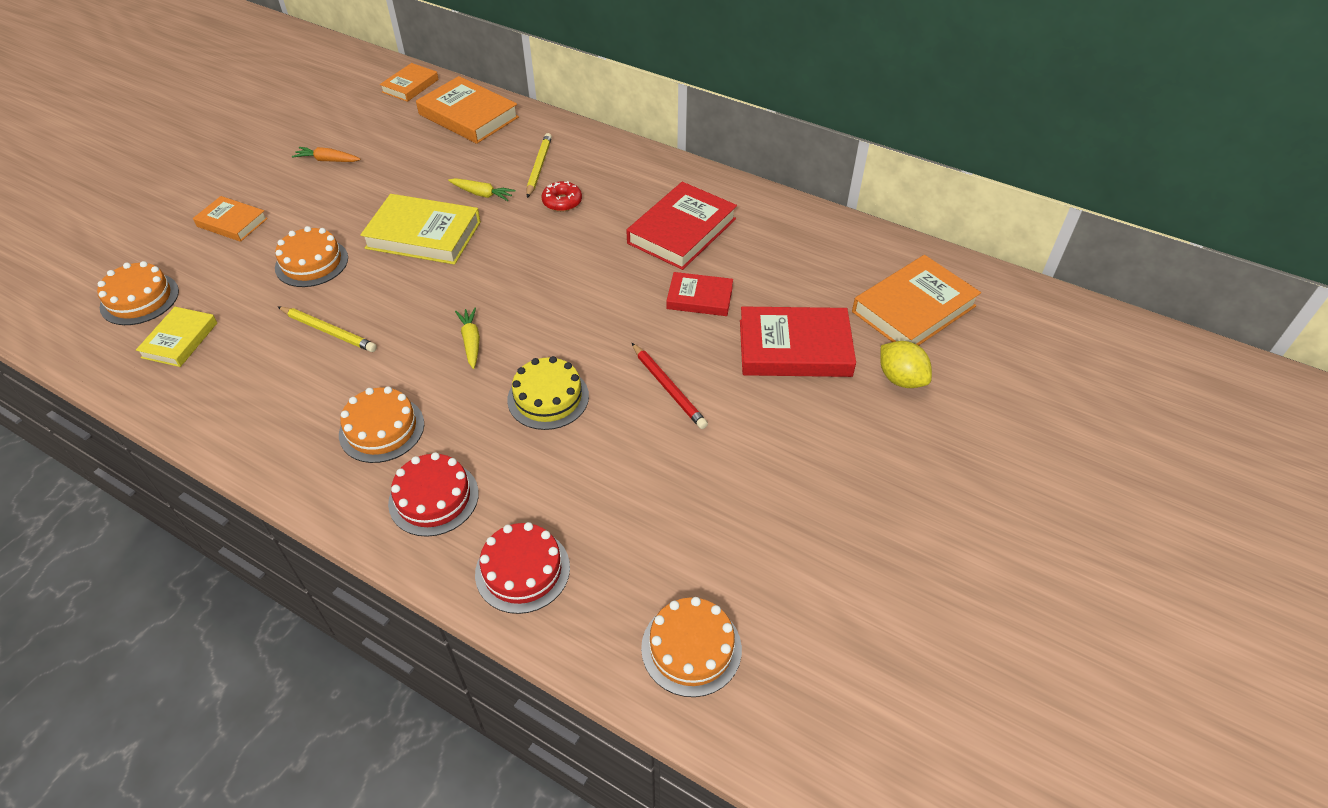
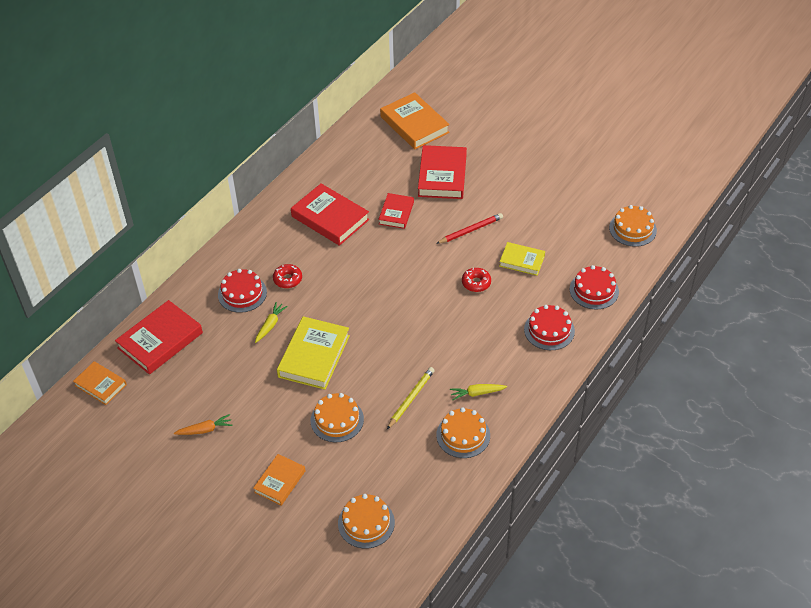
camera: 85 degrees left, 0 degrees up
(180, 340) = (413, 485): yellow book -> yellow book (522, 261)
(327, 160) = (205, 430): orange carrot -> orange carrot turned 120 degrees counterclockwise
(382, 429) = (498, 359): orange cake -> orange cake (463, 435)
(468, 116) = (160, 340): orange book -> red book
(471, 341) = (426, 322): yellow carrot -> yellow carrot (477, 393)
(539, 167) = (242, 293): yellow pencil -> red cake
(548, 398) = (476, 283): yellow cake -> red donut
(901, 379) = (468, 138): yellow lemon -> none

